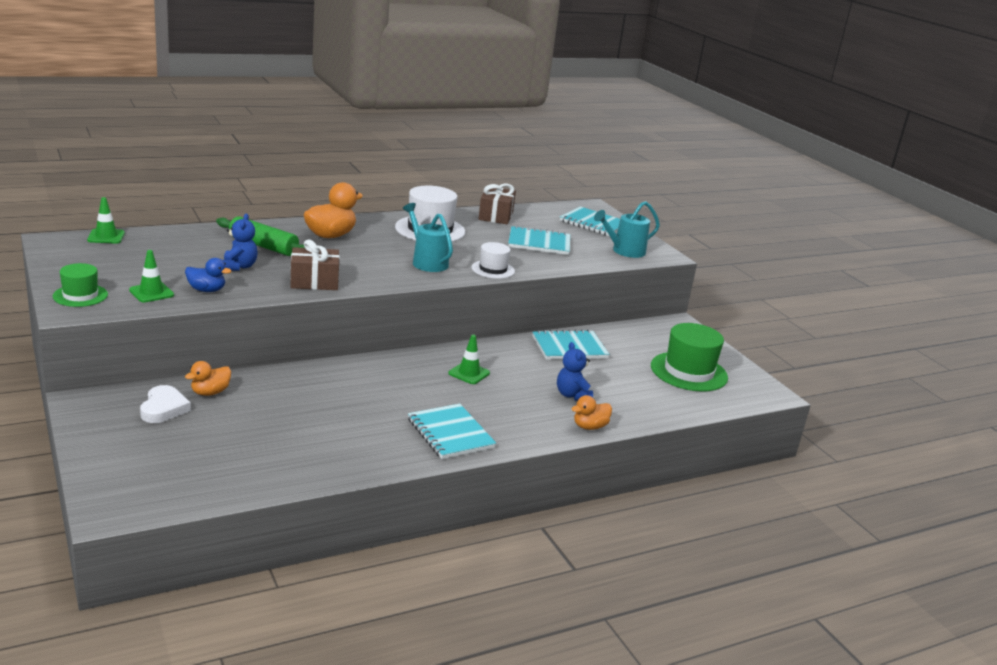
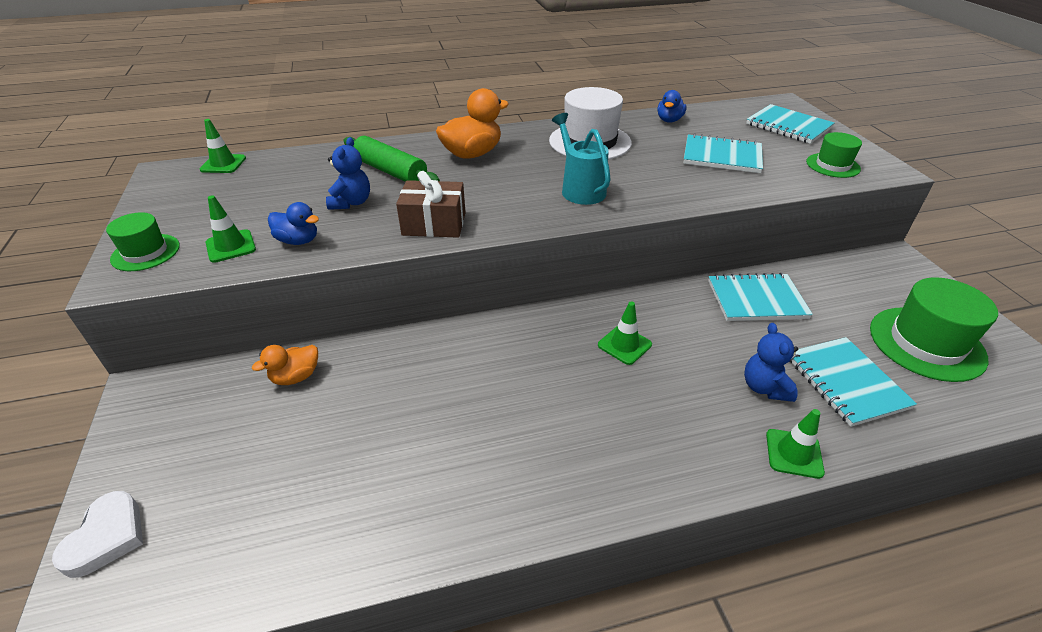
camera: 15 degrees right, 15 degrees up
(164, 408) = (230, 405): white heart -> white heart (106, 537)
(450, 433) = (590, 463): turquoise notebook -> turquoise notebook (846, 382)
(493, 269) = (663, 198): white hat -> none
(496, 216) = (669, 120): brown gift -> blue duck
(589, 427) = (794, 453): orange duck -> green traffic cone
(624, 251) = (832, 165): turquoise watering can -> green hat

